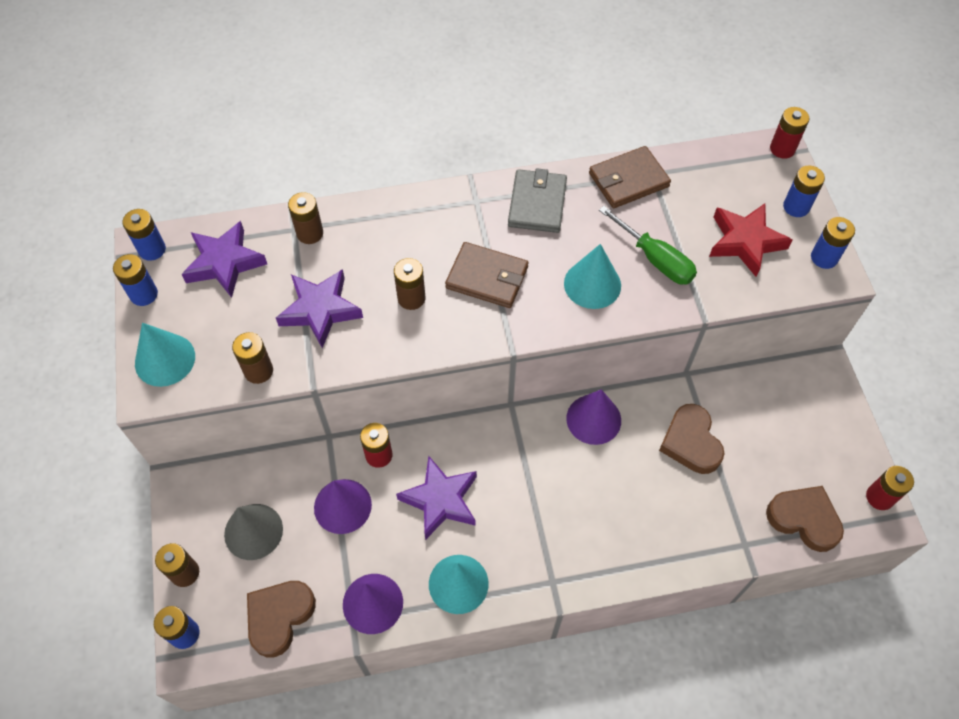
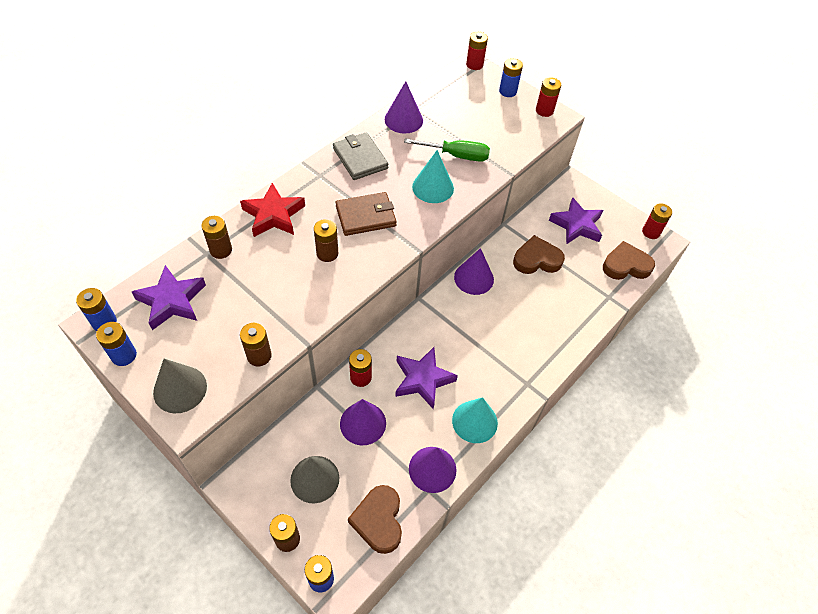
camera: 40 degrees left, 5 degrees down
(165, 359) = (180, 389): turquoise cone -> grey cone
(320, 310) = (270, 293): purple star -> purple star (576, 225)
(628, 180) = (403, 120): brown wallet -> purple cone
(691, 442) = (537, 259): brown heart -> brown heart turned 135 degrees clockwise
(745, 242) = (497, 122): red star -> red star (274, 215)
(824, 257) = (544, 110): blue battery -> red battery

